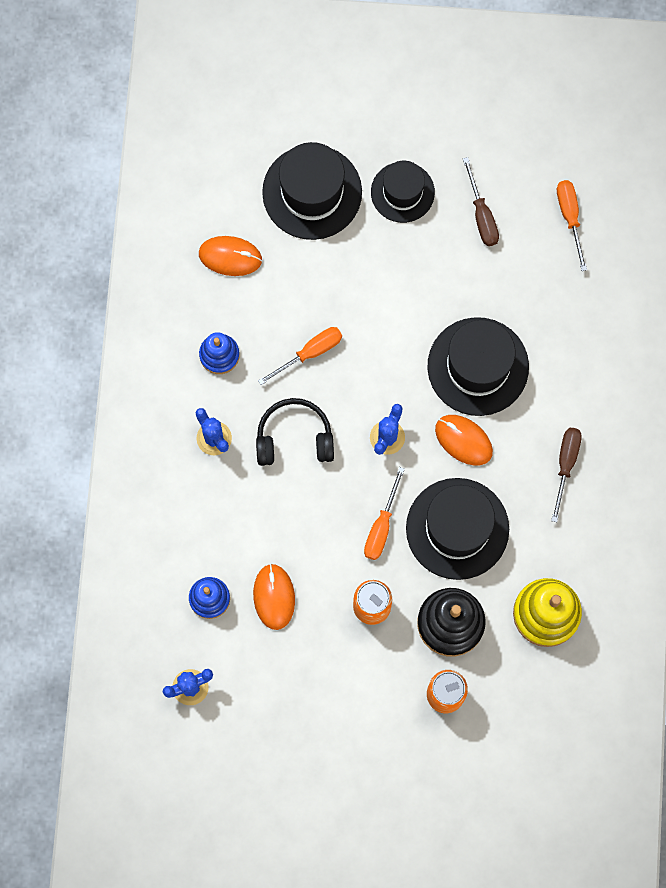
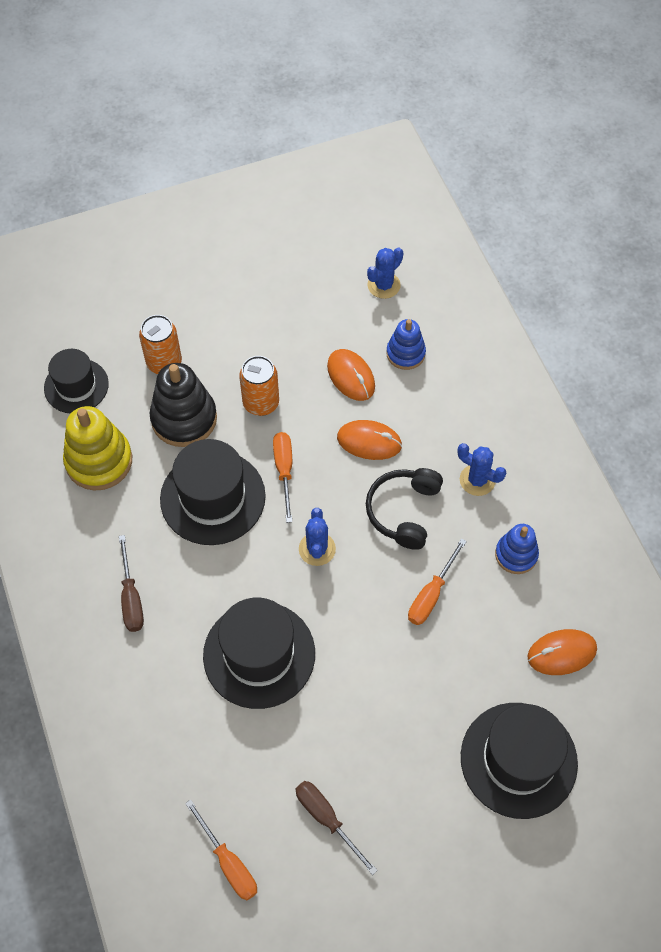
camera: 155 degrees right, 15 degrees down
(294, 438) = (404, 511): black headphones -> black headphones turned 135 degrees clockwise
(402, 192) = (424, 805): black hat -> black hat (76, 386)
(463, 440) = (242, 578): orange mouse -> orange mouse (369, 442)

